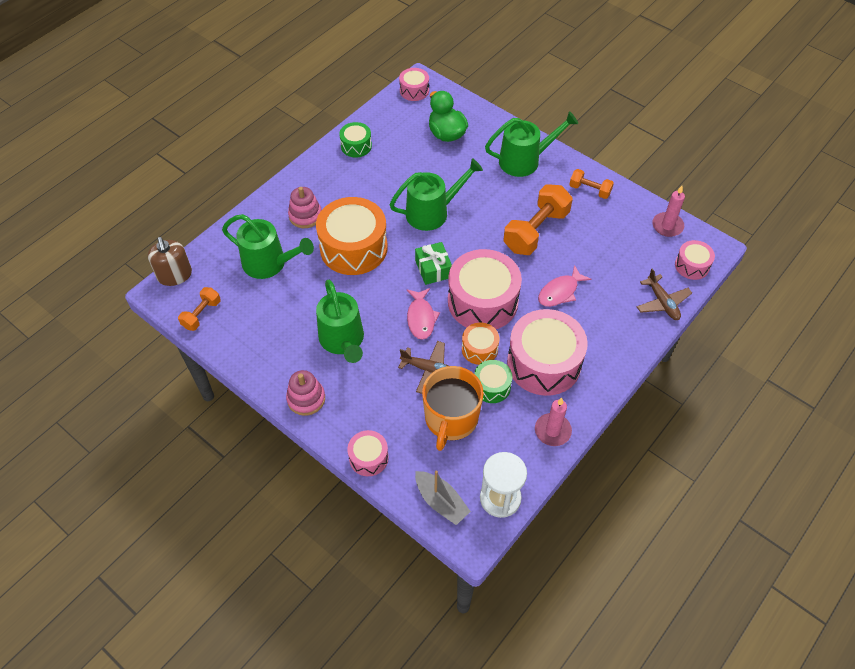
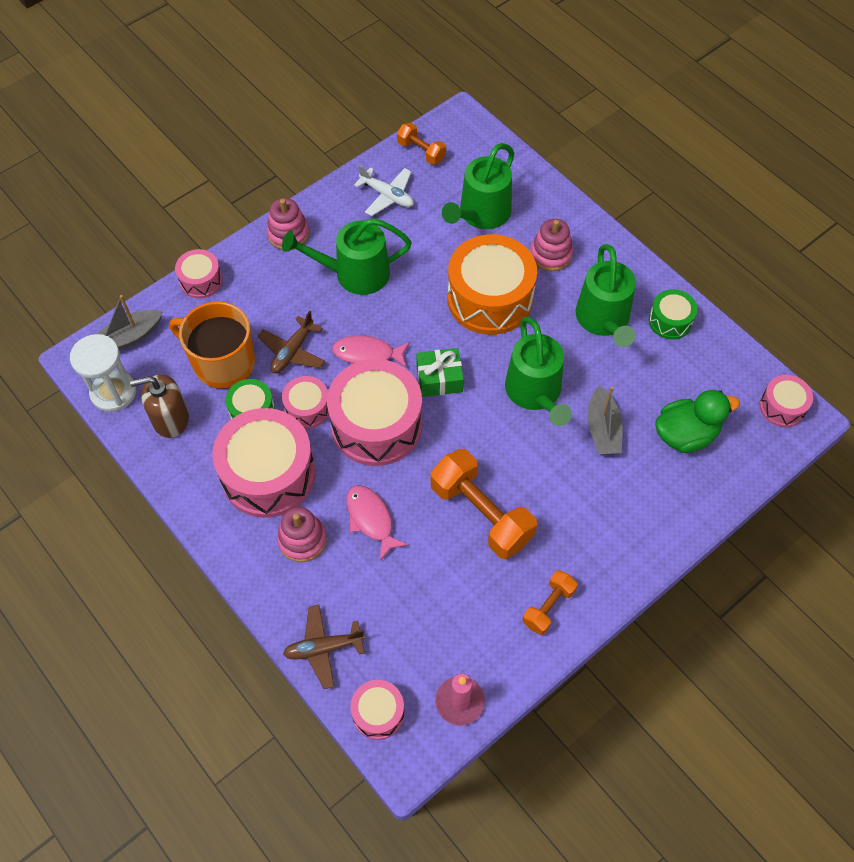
camera: 100 degrees right, 5 degrees up
(174, 275) = (481, 130): brown soap dispenser -> brown soap dispenser (170, 419)
(255, 331) = (387, 196): none -> white plane
(453, 174) = (602, 429): none -> grey boat
(479, 349) = (307, 408): orange drum -> pink drum
(524, 160) = (620, 529): green watering can -> green watering can (604, 320)
(552, 431) = (175, 462): pink candle -> none
(589, 330) = (302, 539): none -> pink stacking toy

